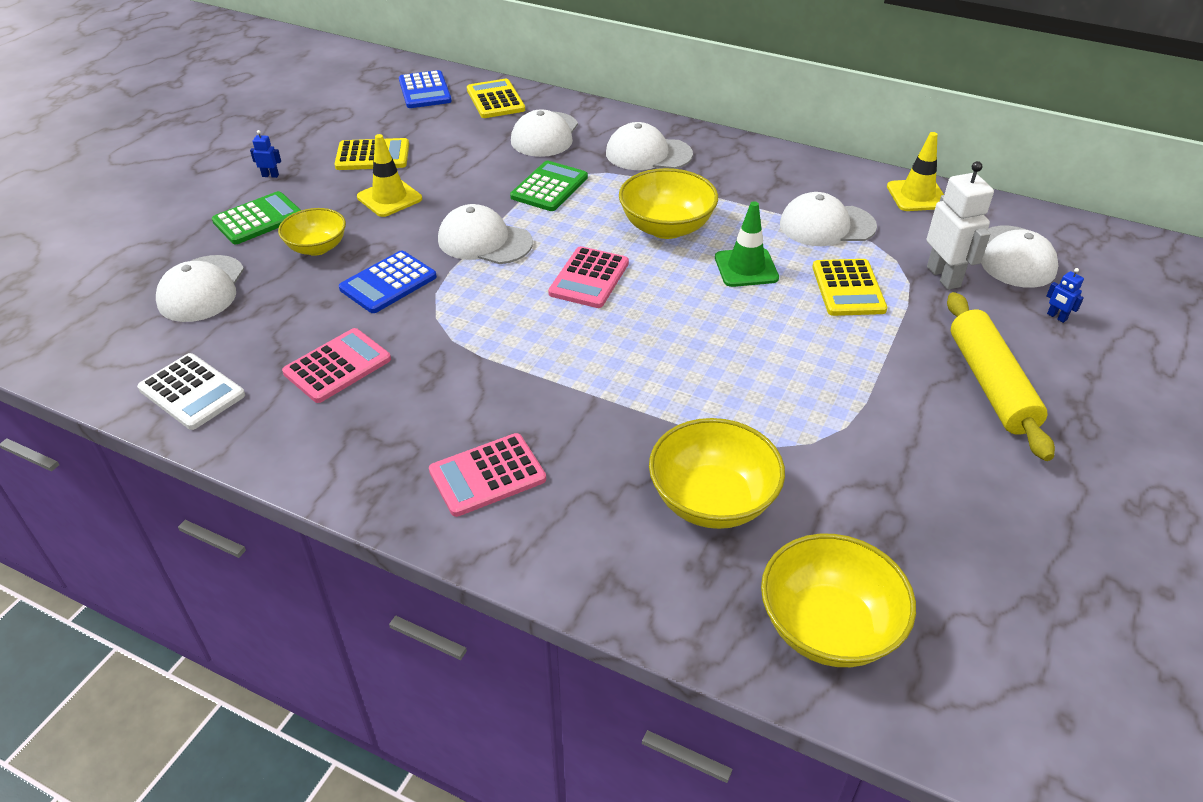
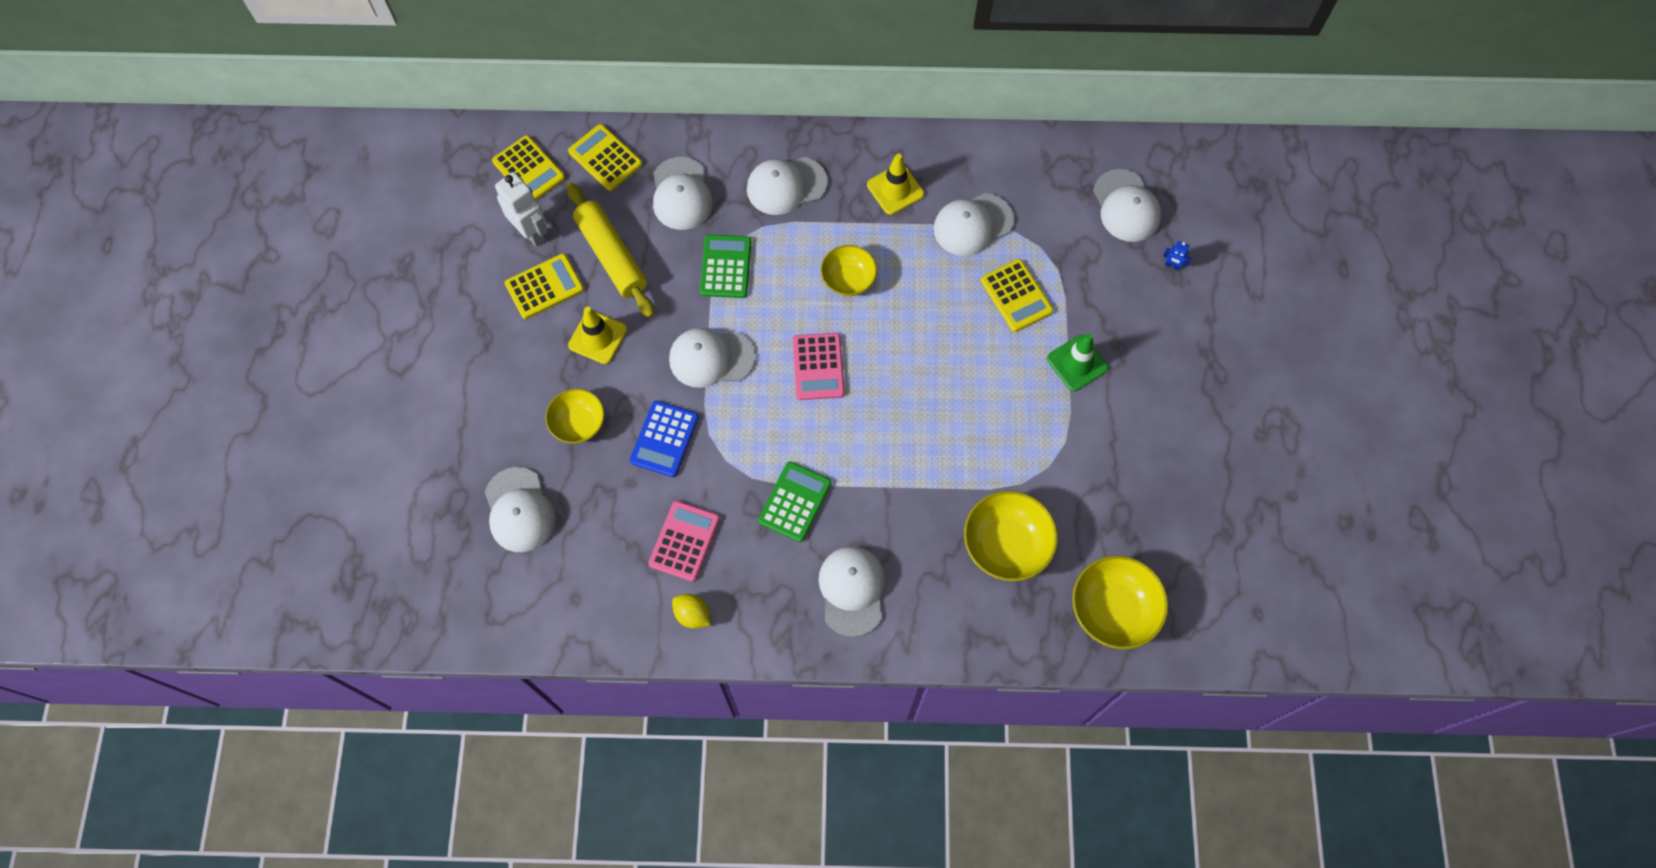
camera: 25 degrees left, 25 degrees up
(192, 392) = (595, 612): white calculator -> none
(258, 219) = (503, 411): green calculator -> green calculator (795, 502)
(270, 175) = (471, 351): blue robot -> none
(290, 431) = (692, 615): none -> yellow lemon
(425, 91) = (529, 170): blue calculator -> yellow calculator
(487, 475) = (852, 590): pink calculator -> white cap
(666, 227) = (848, 280): yellow bowl -> yellow bowl, size x0.65
(746, 268) = (931, 304): green traffic cone -> green traffic cone (1077, 363)
(917, 196) = (1029, 155): yellow traffic cone -> yellow traffic cone (895, 189)
(944, 277) = (1081, 252): white robot -> white robot (532, 232)
(991, 384) = (1146, 358): yellow rolling pin -> yellow rolling pin (612, 255)

